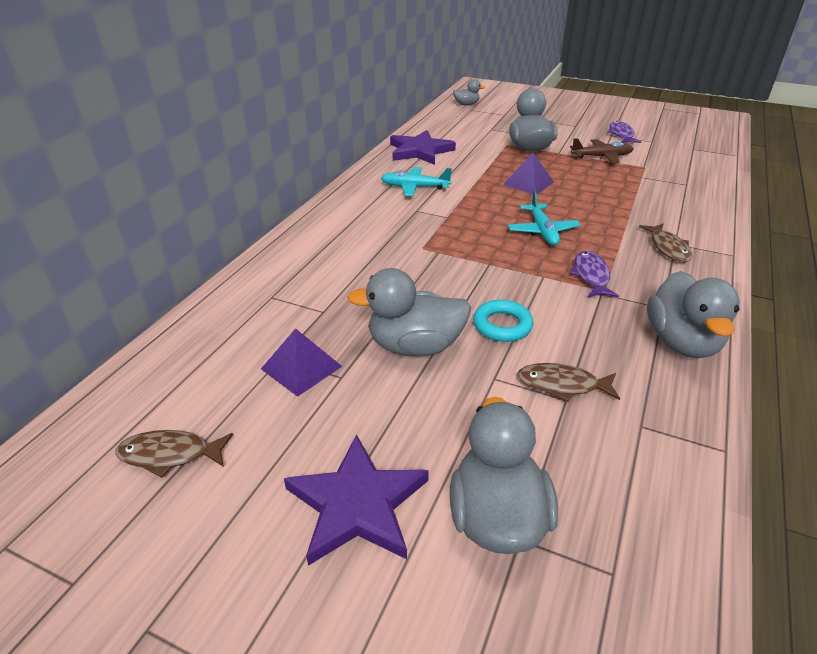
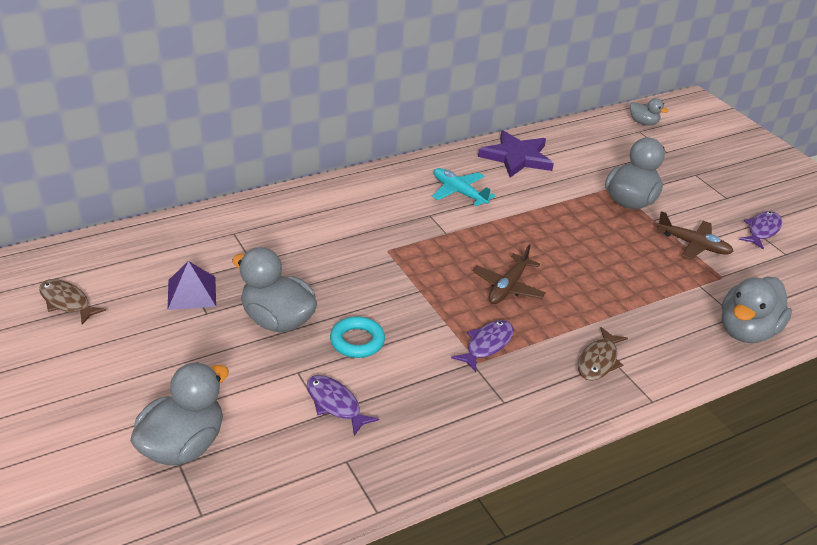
camera: 35 degrees right, 0 degrees up
(357, 504) = (123, 389): purple star -> none
(528, 183) = (569, 237): purple pyramid -> none
(542, 231) = (508, 287): turquoise plane -> brown plane
(562, 385) = (335, 404): brown fish -> purple fish
(681, 342) = (472, 433): grey duck -> grey duck (746, 331)

